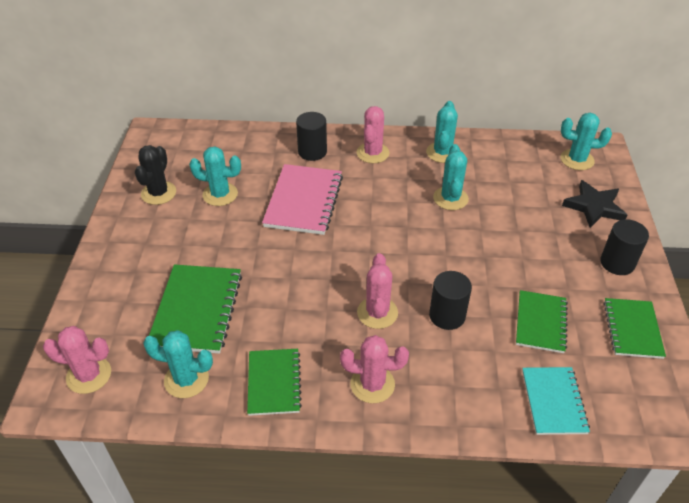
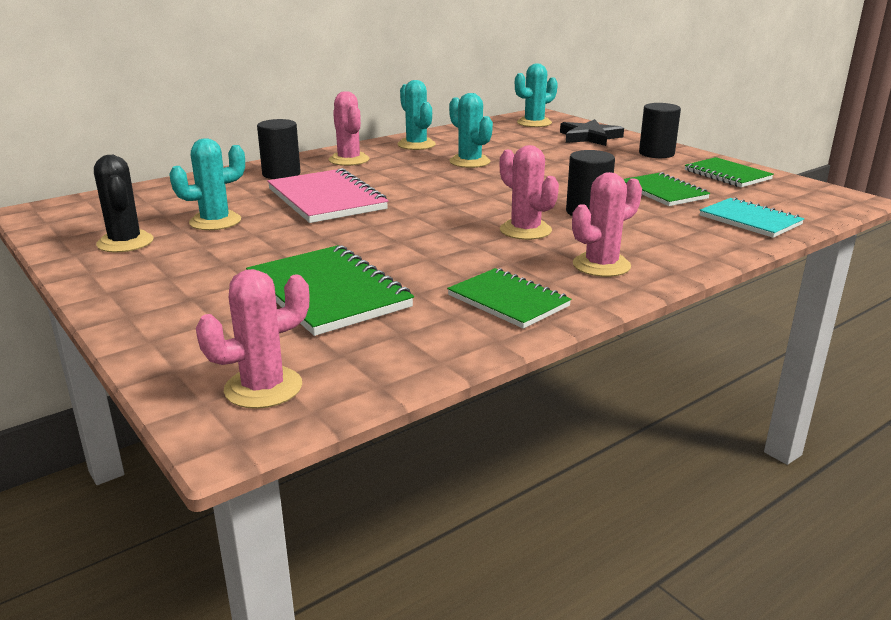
camera: 40 degrees left, 20 degrees down
(186, 379) = (405, 338): turquoise cactus -> none

